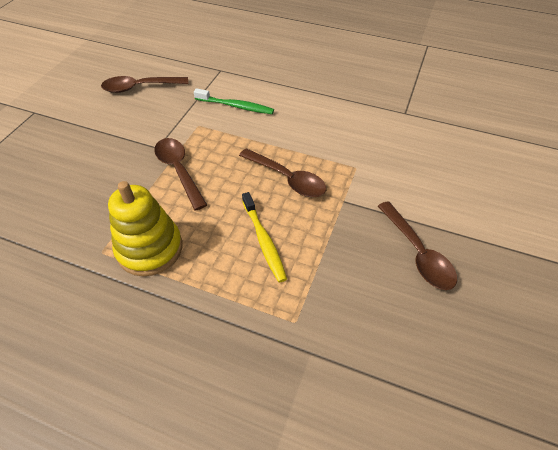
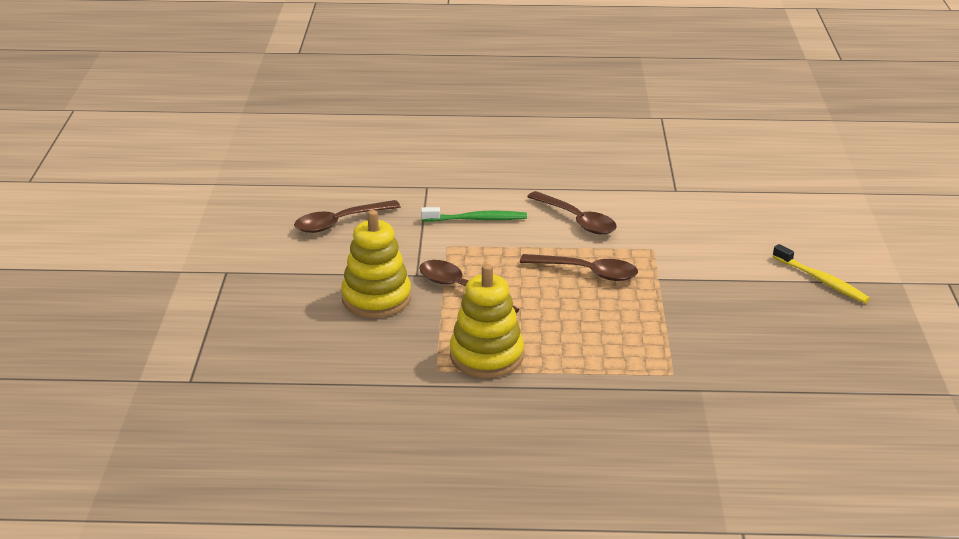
camera: 20 degrees left, 20 degrees down
(112, 163) = (376, 298): none -> yellow stacking toy
(264, 241) = (600, 325): yellow toothbrush -> yellow toothbrush (821, 280)
(417, 253) = (755, 302): brown spoon -> brown spoon (577, 220)

